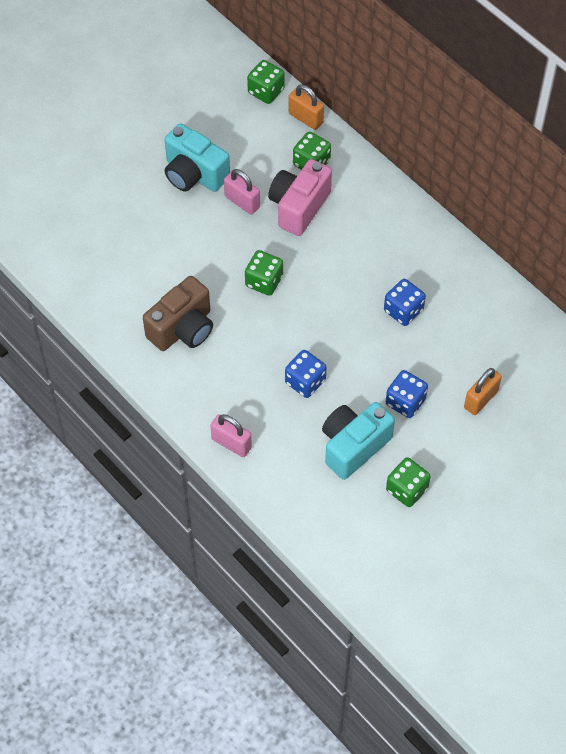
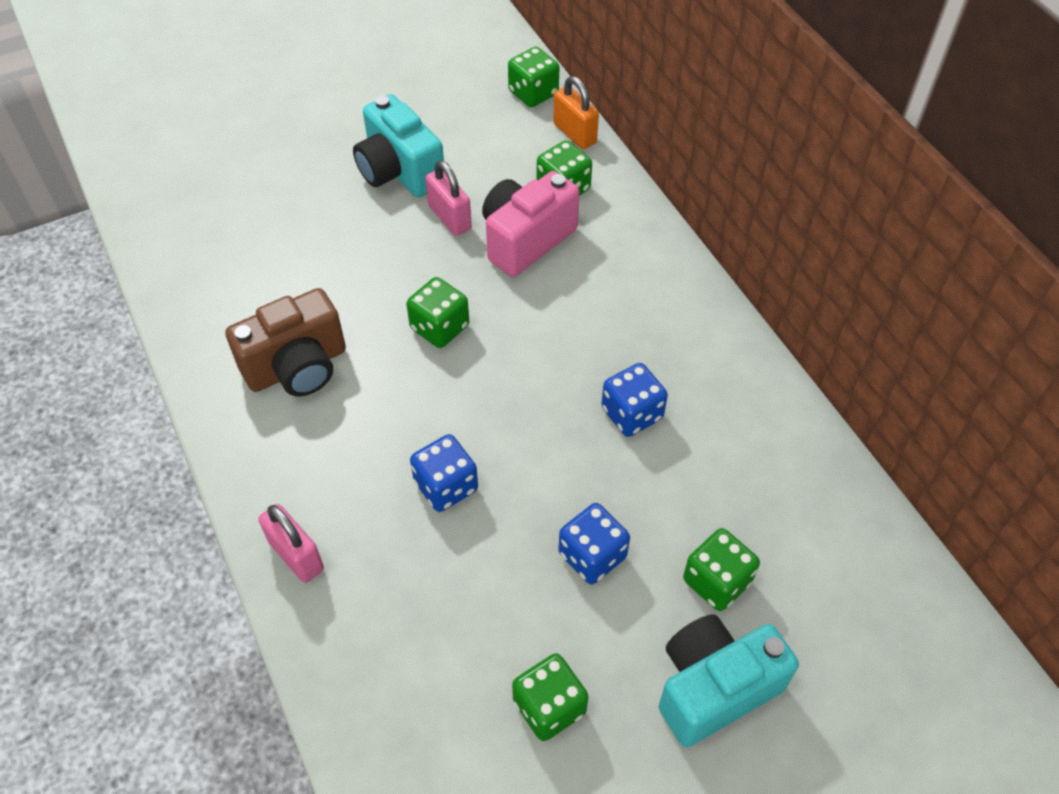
camera: 15 degrees right, 5 degrees down
(353, 446) = (485, 608): turquoise camera -> turquoise camera (714, 688)
(481, 399) = (716, 581): orange padlock -> green dice

